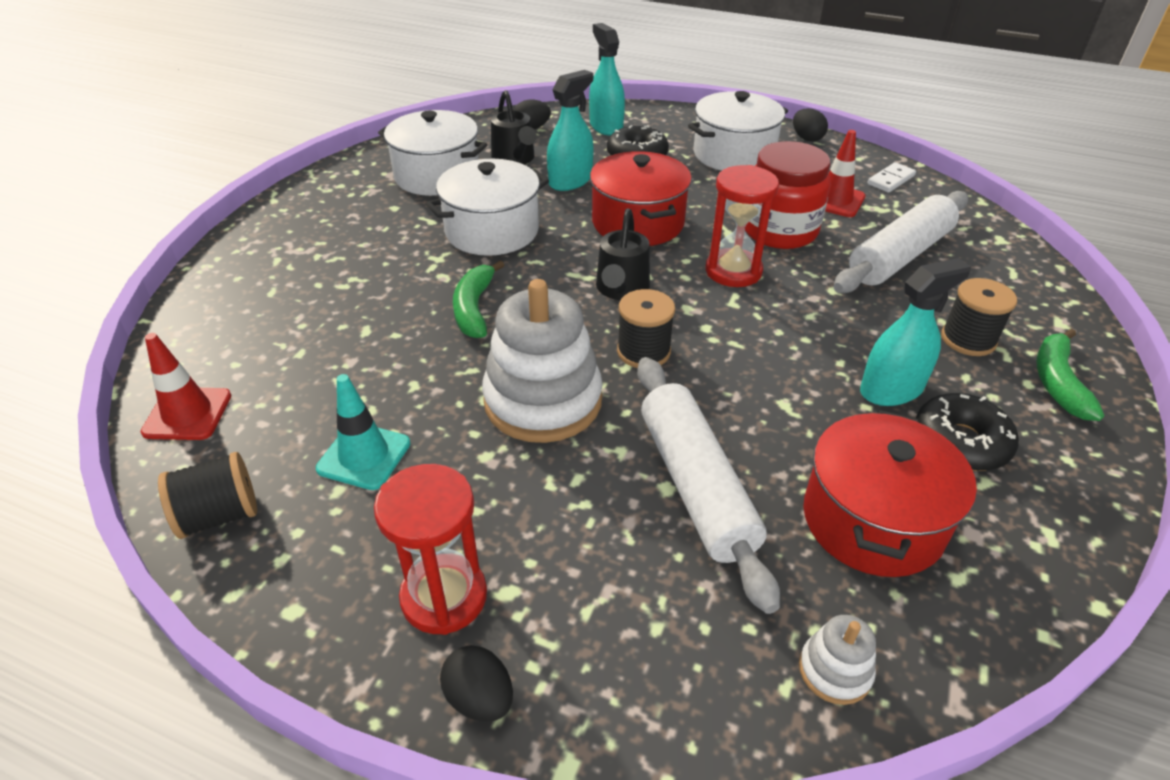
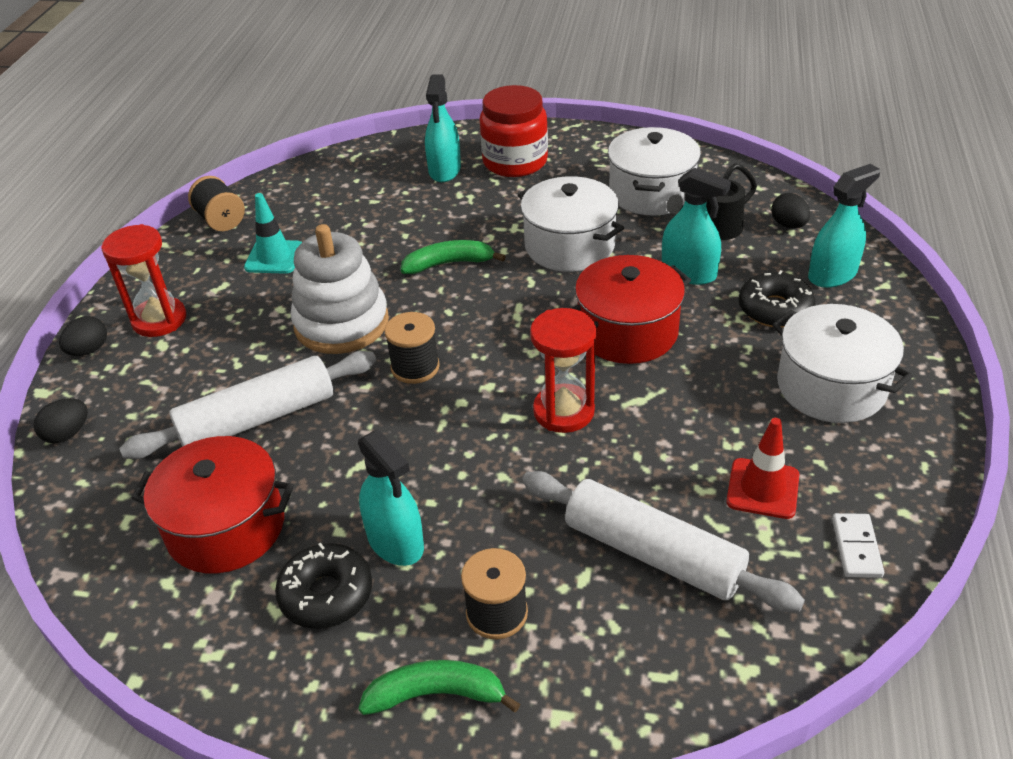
camera: 80 degrees right, 0 degrees up
(187, 414) = (304, 180): red traffic cone -> none
(281, 289) = (444, 170): none -> turquoise spray bottle
(621, 290) = (503, 339): black watering can -> none
(779, 231) = (662, 441): red jar -> red jar (515, 162)
(807, 138) = (929, 453): black egg -> black egg (67, 434)
(834, 671) = (91, 506): white stacking toy -> none
(890, 180) = (856, 547): white domino -> white domino turned 60 degrees clockwise

